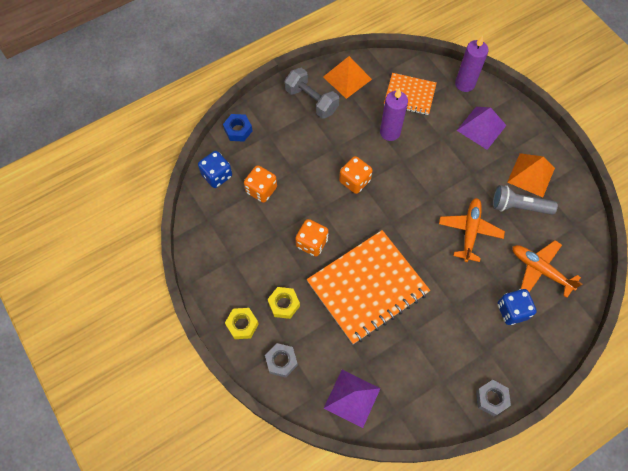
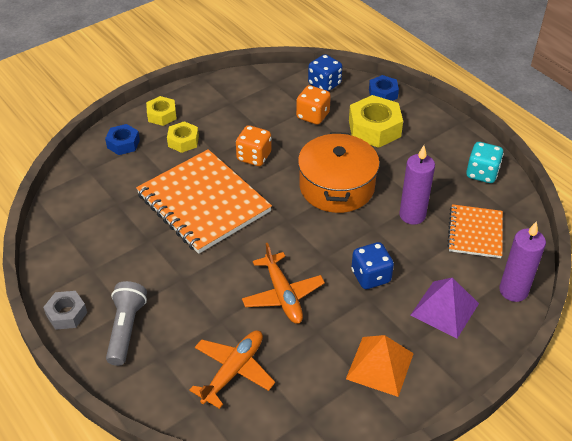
camera: 85 degrees right, 20 degrees down
(281, 361) = (123, 144): grey nut -> blue nut
(285, 143) = (374, 128): none -> yellow nut
(311, 101) = (438, 145): grey dumbbell -> none
(347, 78) = (482, 173): orange pyramid -> turquoise dice
(352, 398) = (81, 196): purple pyramid -> none
(354, 181) = (336, 187): orange dice -> orange pot
(469, 231) = (283, 295): orange plane -> orange plane turned 60 degrees clockwise
(512, 311) = (175, 337): blue dice -> blue dice (371, 276)
(518, 206) = (326, 349): grey flashlight -> grey flashlight (126, 329)

